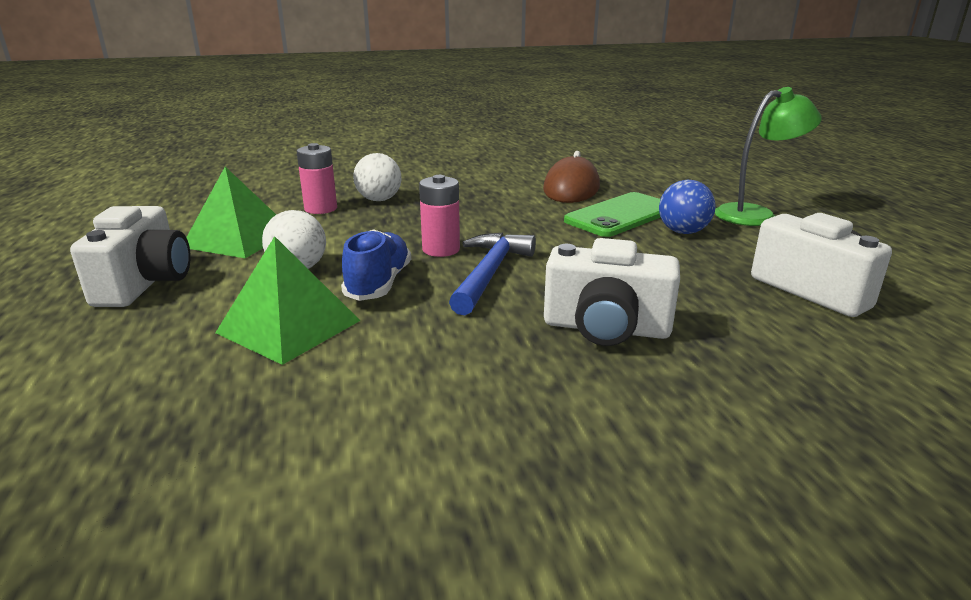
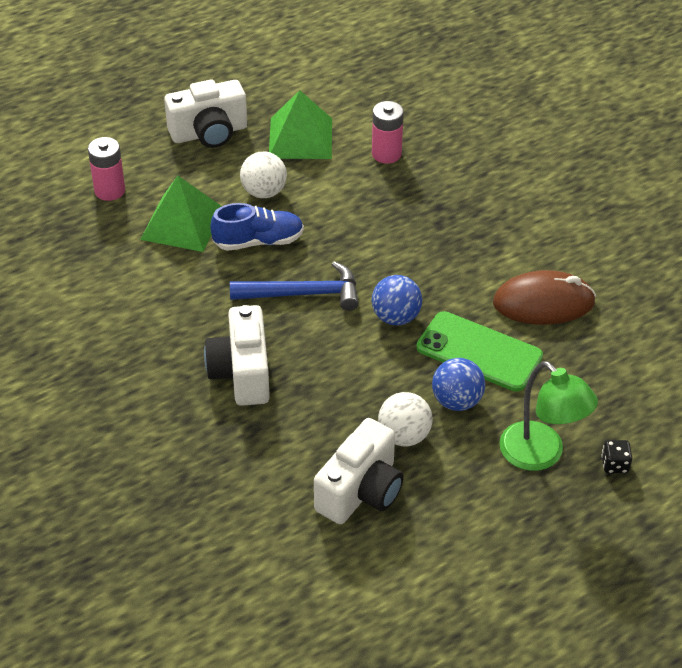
camera: 70 degrees right, 20 degrees up
(379, 200) = (429, 180): white ball -> white ball (404, 436)
(441, 249) = (335, 254): pink battery -> pink battery (109, 190)
(556, 238) = (396, 317): none -> blue ball
(765, 195) = (615, 465): none -> black dice

